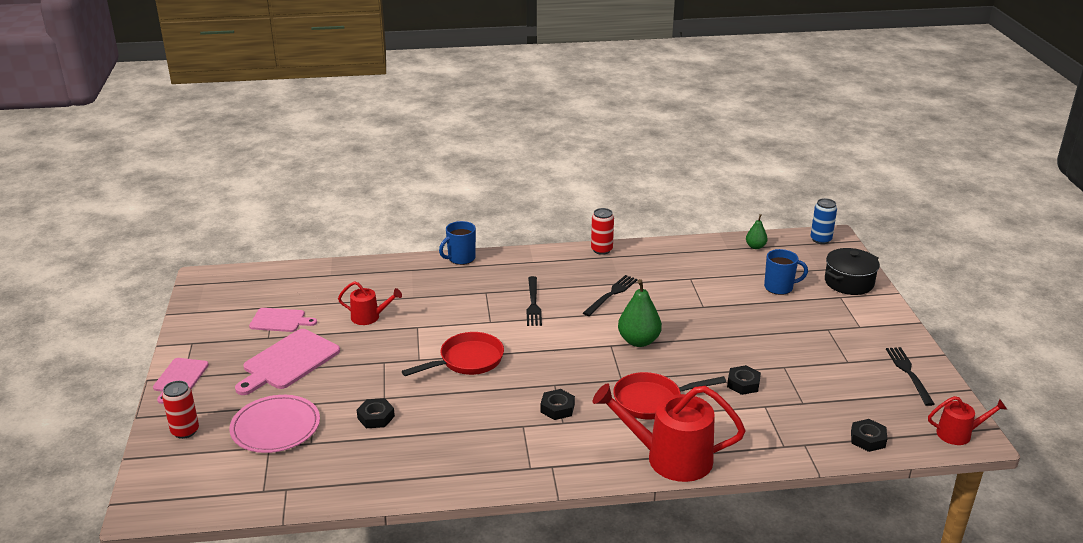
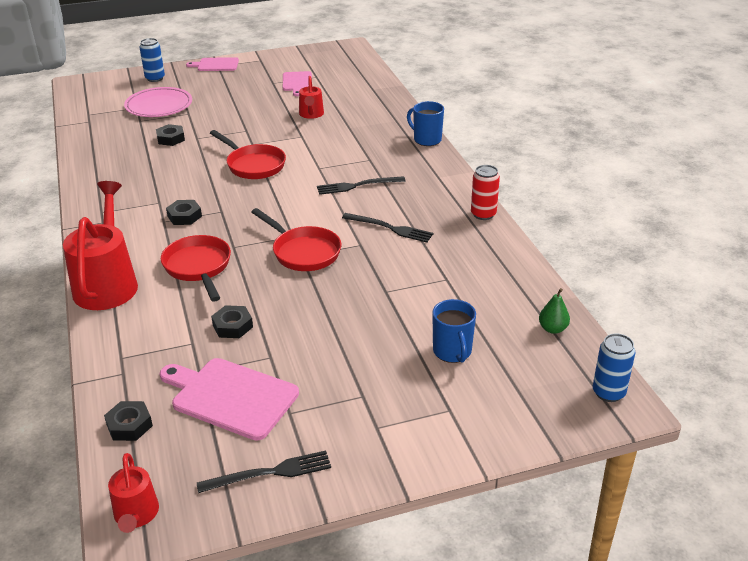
camera: 80 degrees right, 5 degrees up
(185, 431) = (155, 78): red can -> blue can
(288, 362) = (241, 95): pink cutting board -> pink cutting board (230, 397)
(638, 341) = (303, 252): green pear -> red pan
(849, 282) = (493, 420): black pot -> none

